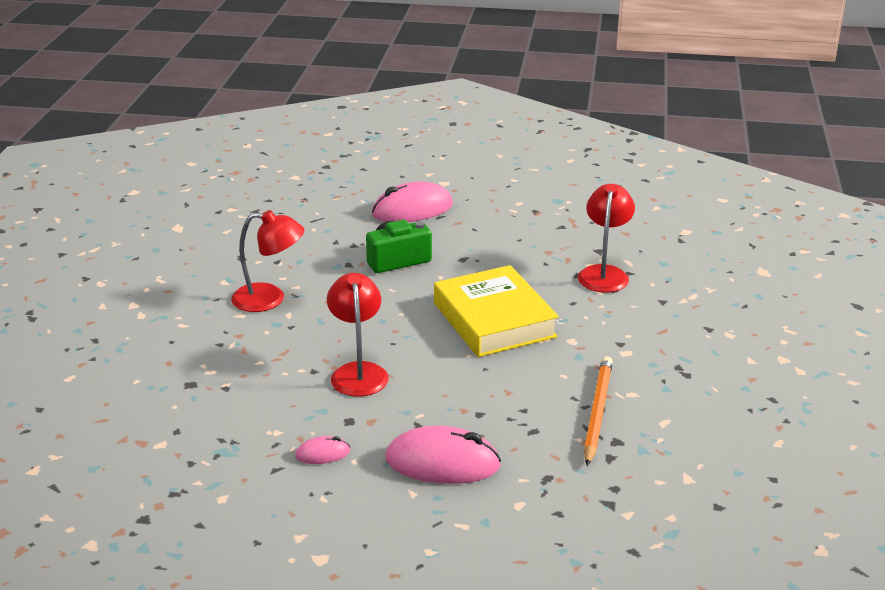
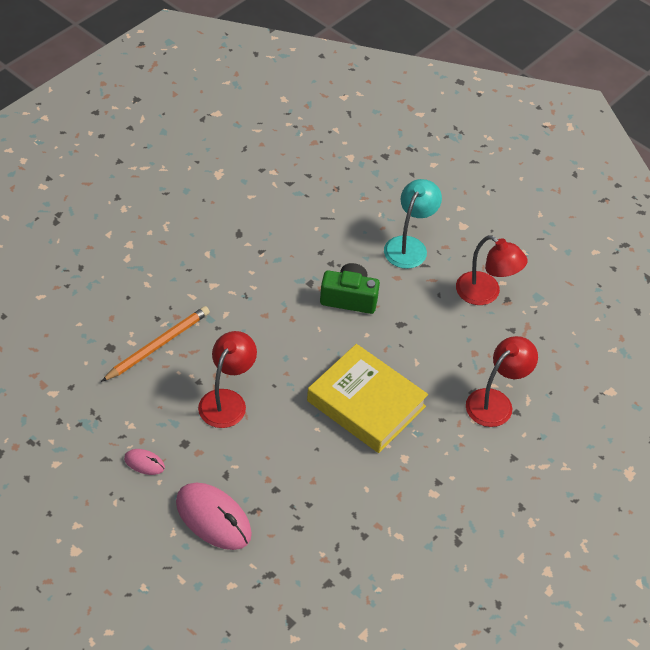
camera: 30 degrees right, 20 degrees up
(269, 299) = (224, 290): red lamp -> red lamp (485, 294)
(412, 210) = (409, 246): pink mouse -> turquoise lamp
(494, 320) = (366, 403): yellow book -> yellow book turned 60 degrees counterclockwise
(597, 412) = (358, 537): orange pencil -> orange pencil (158, 345)

